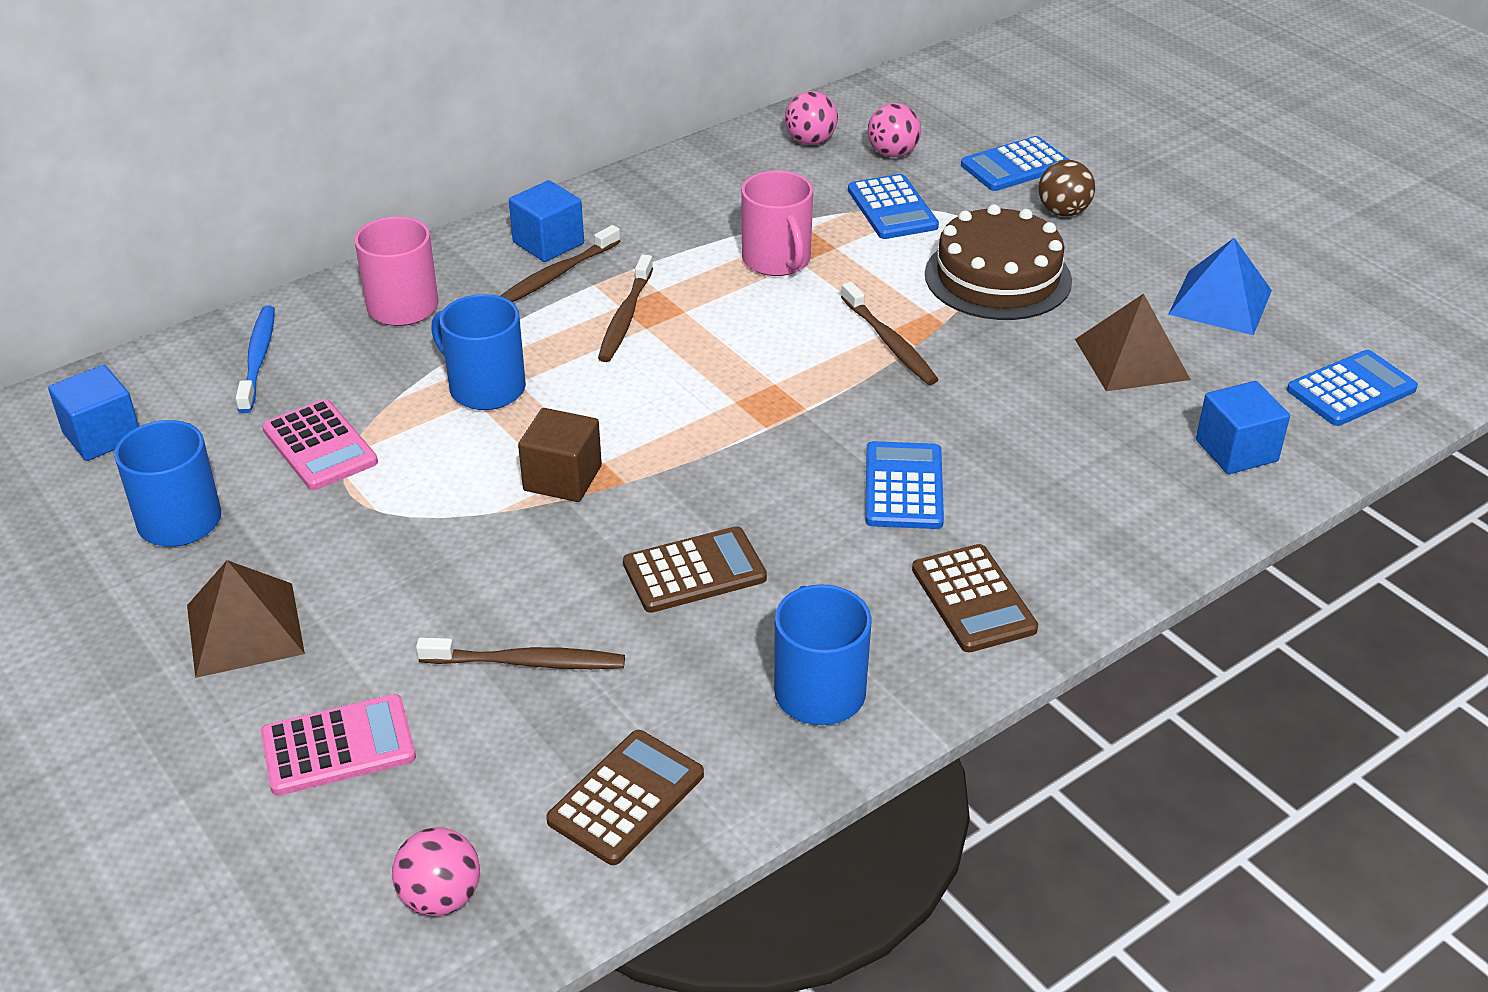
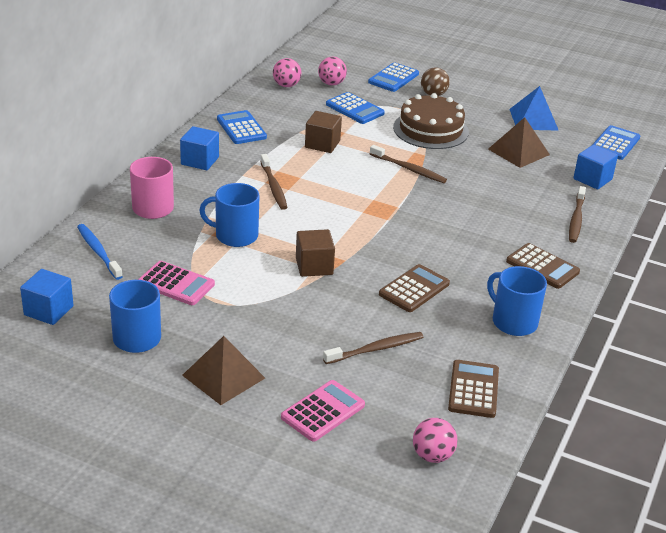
camera: 30 degrees left, 5 degrees down
(556, 275) = (219, 175): brown toothbrush -> brown toothbrush (576, 219)
(777, 260) = (322, 144): pink mug -> brown cube
(903, 487) = (471, 229): blue calculator -> blue calculator (241, 128)

